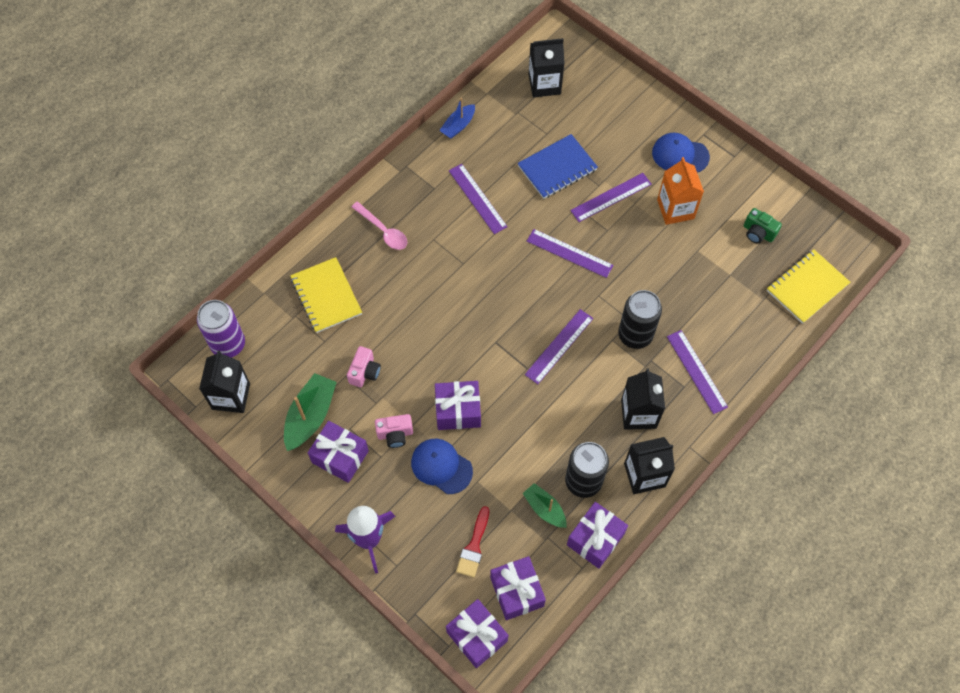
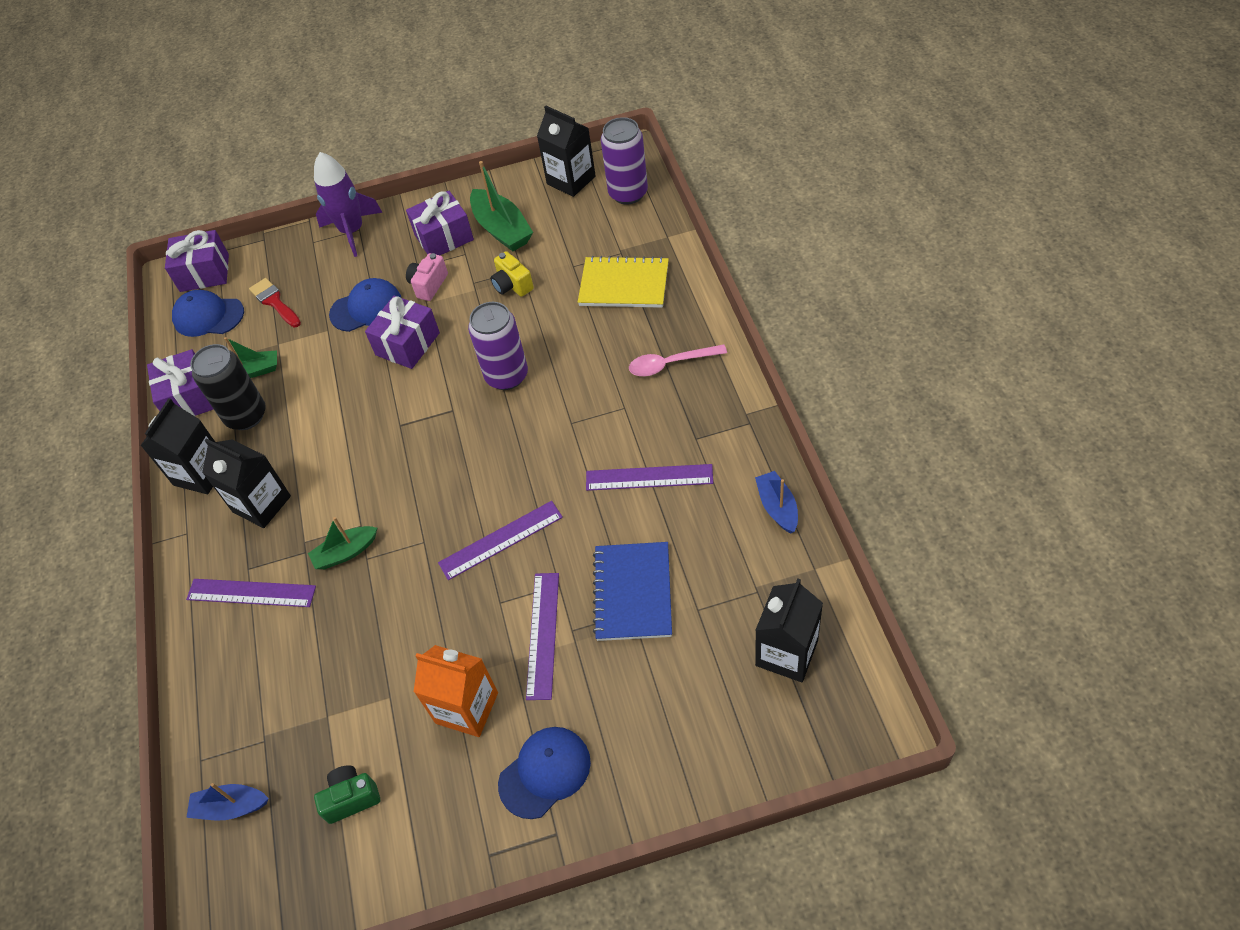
camera: 130 degrees right, 10 degrees down
(364, 372) = (512, 285): pink camera -> yellow camera
(448, 325) = (507, 376): none -> purple can
(517, 591) = (208, 316): purple gift -> blue cap
(559, 346) = (398, 467): purple ruler -> none
(635, 335) = (345, 552): black can -> green boat
(807, 287) = (231, 807): yellow notebook -> blue boat

